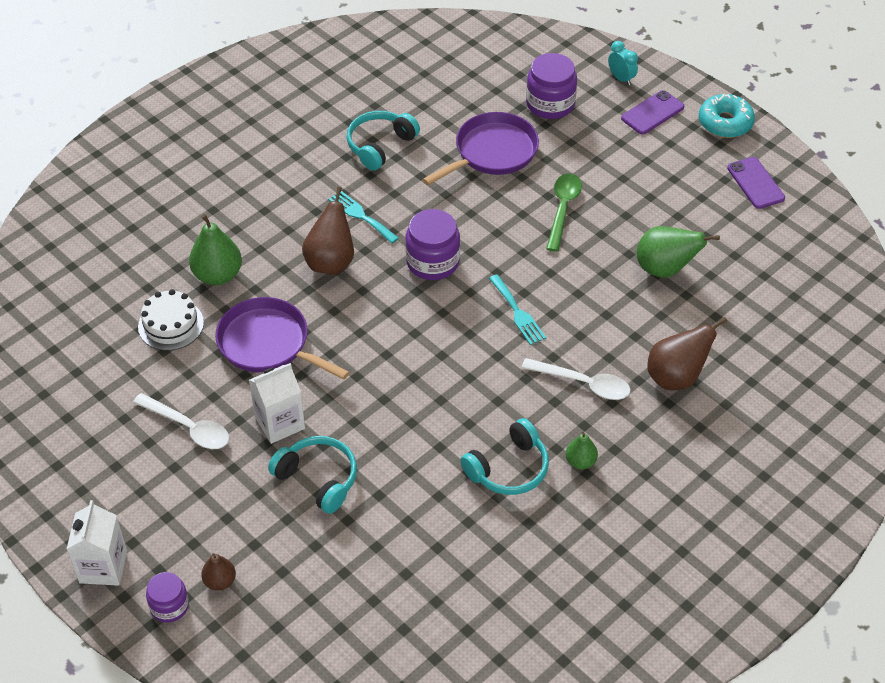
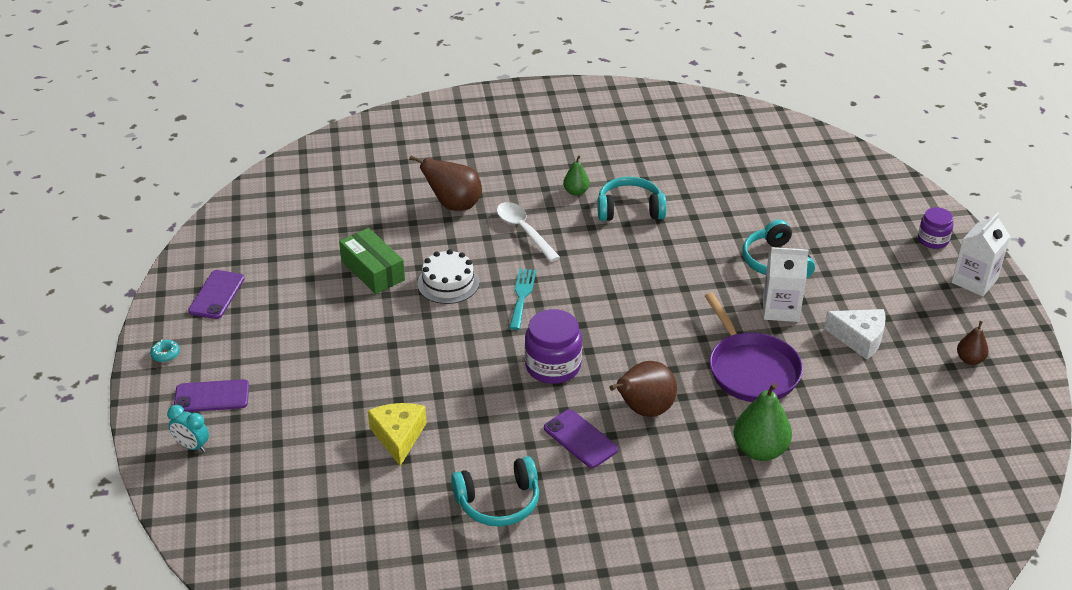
camera: 145 degrees left, 10 degrees down
(171, 325) = (831, 426): white cake -> white cake (448, 283)
(189, 428) = (859, 338): white spoon -> white cheese
(220, 581) = (888, 237): brown pear -> brown pear (970, 359)
(361, 215) = (580, 439): turquoise fork -> purple phone
(492, 152) = (398, 436): purple pan -> yellow cheese
(550, 104) = (289, 456): purple jar -> none
(563, 209) = (396, 354): green spoon -> none
(621, 78) = (192, 446): turquoise clock -> turquoise clock turned 60 degrees counterclockwise
(665, 269) = (373, 271): green pear -> green box
(725, 123) = (165, 354): turquoise donut -> turquoise donut, size x0.47

